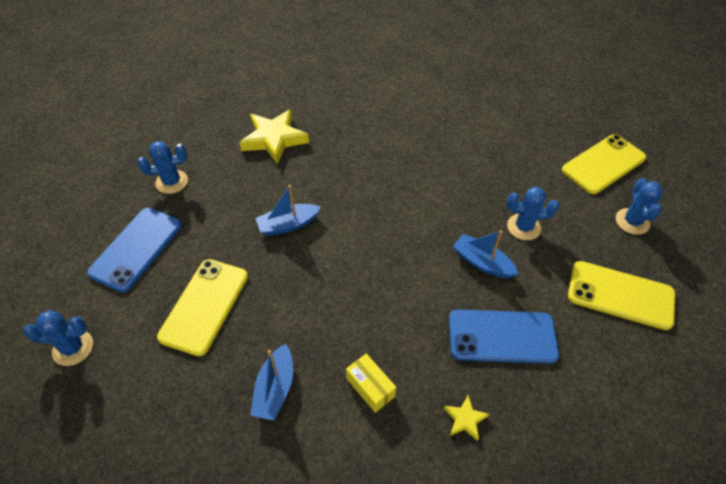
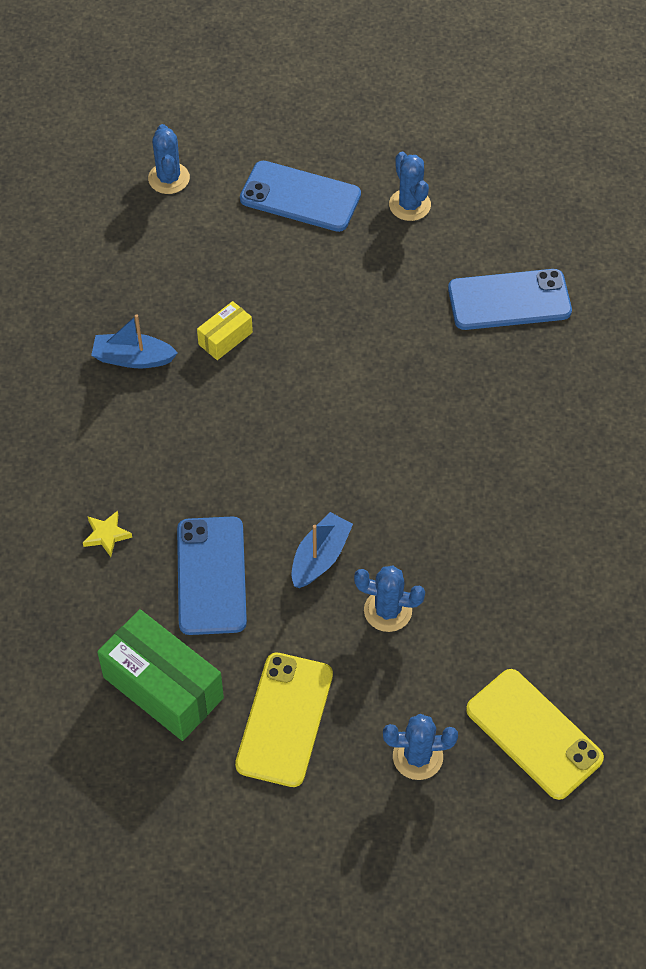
camera: 85 degrees right, 5 degrees up
(204, 306) = (228, 277): yellow phone -> none
(274, 139) = (509, 300): yellow star -> blue phone
(288, 225) = (355, 338): blue boat -> none
(370, 387) = (139, 444): yellow box -> yellow box (225, 338)
(523, 227) = (388, 611): blue cactus -> blue cactus turned 75 degrees counterclockwise
(609, 378) = (163, 687): none -> green box

